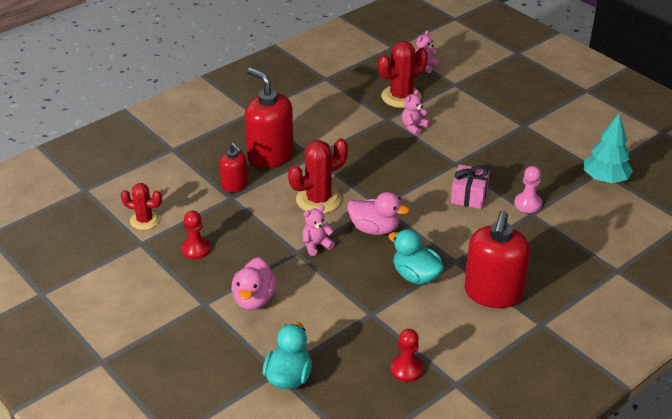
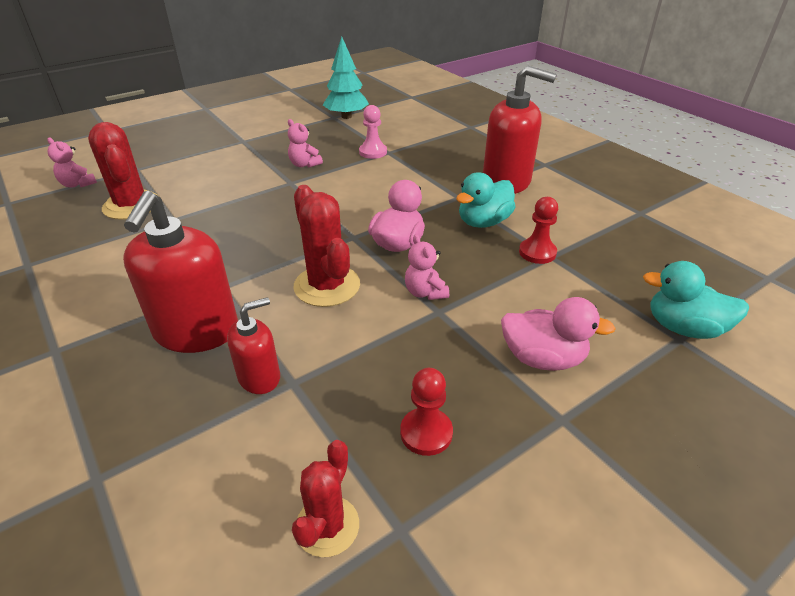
camera: 85 degrees left, 0 degrees up
(270, 155) = (196, 331): red soap dispenser -> red soap dispenser turned 45 degrees counterclockwise
(406, 369) = (632, 239): red pawn -> red pawn (537, 252)
(414, 127) = (204, 202): pink teddy bear -> pink teddy bear (304, 164)
(469, 196) = (352, 180): pink gift -> none

